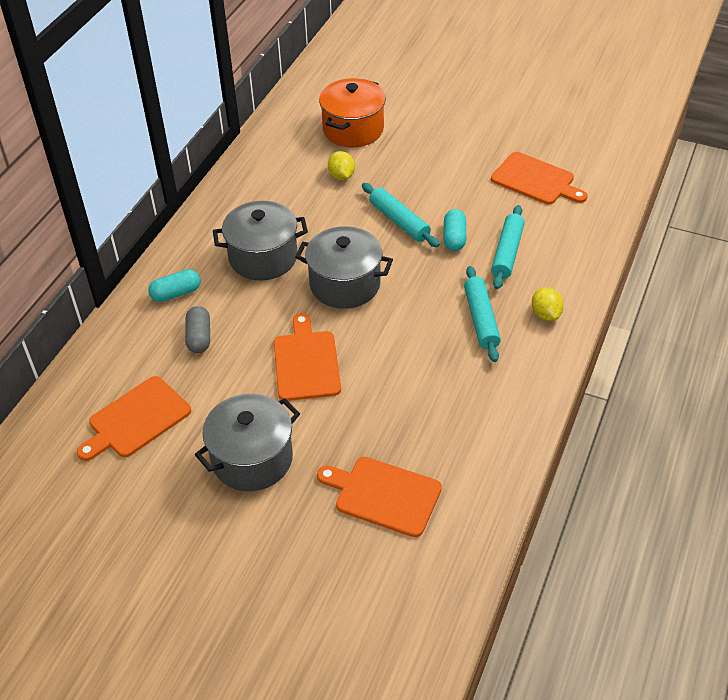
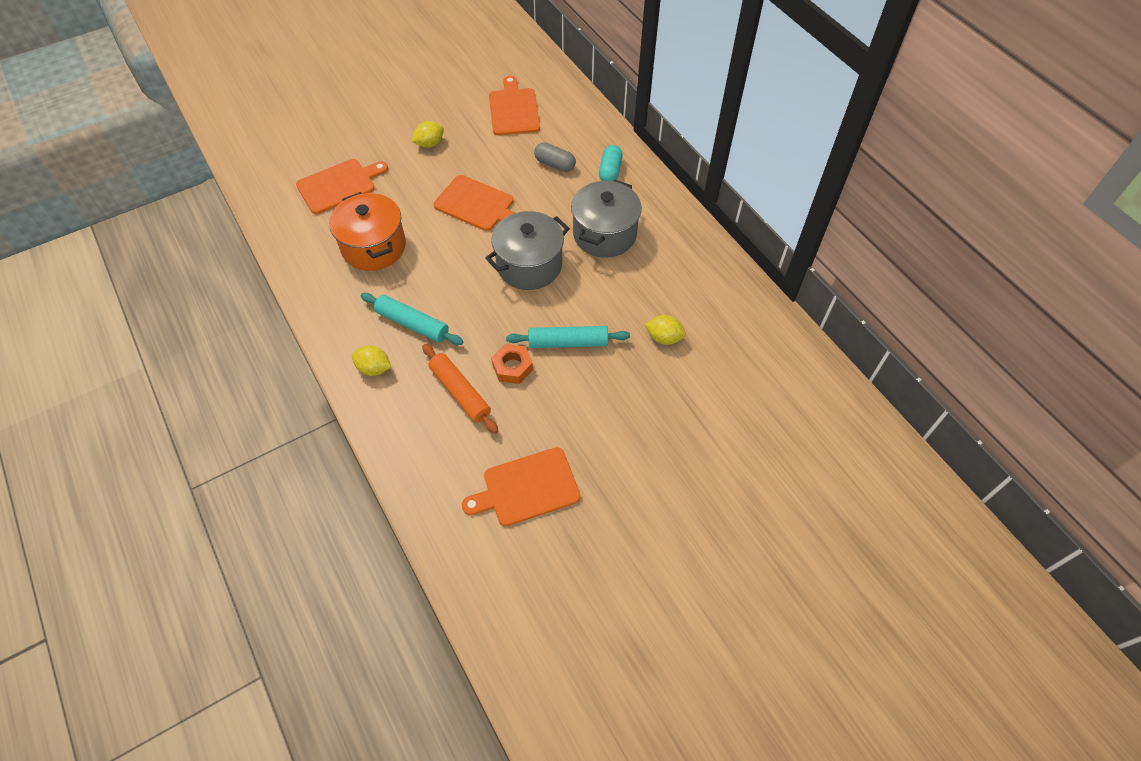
camera: 125 degrees right, 10 degrees up
(252, 459) = (429, 144): grey pot -> yellow lemon
(353, 129) = (729, 388): orange pot -> orange pot (374, 247)
(454, 238) = (512, 367): turquoise capsule -> orange nut
(507, 253) = (460, 392): turquoise rolling pin -> orange rolling pin

